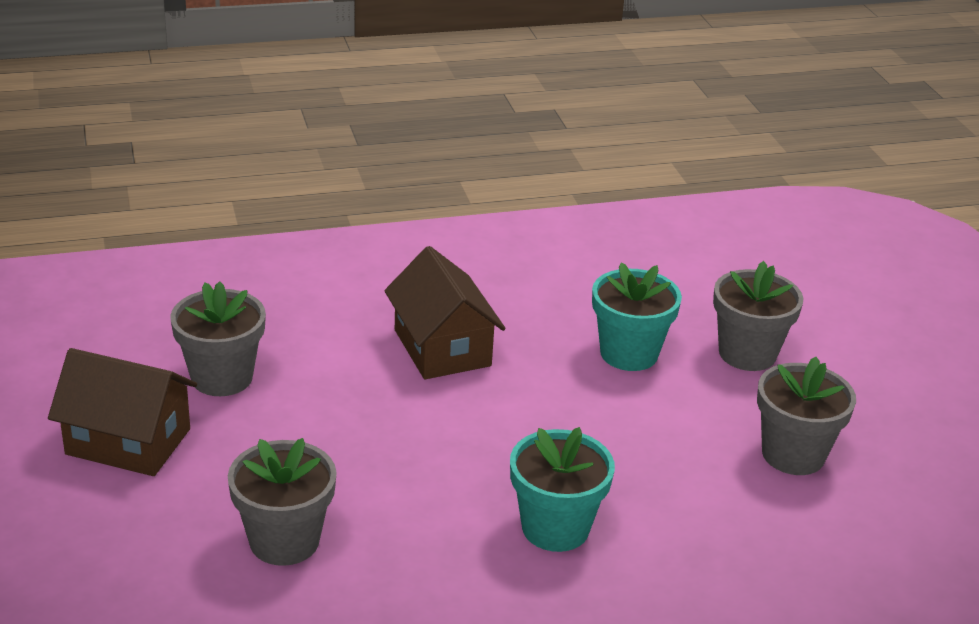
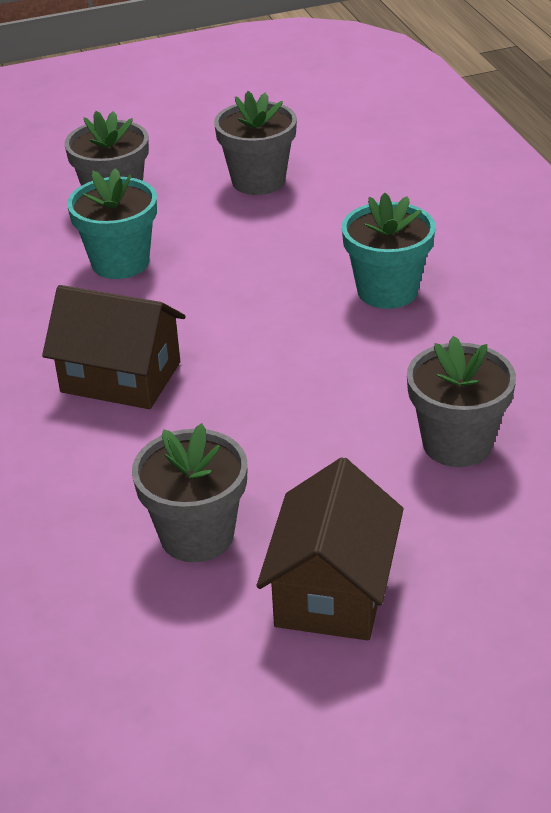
camera: 90 degrees left, 5 degrees up
(442, 348) = (121, 377): brown house -> brown house turned 45 degrees clockwise

